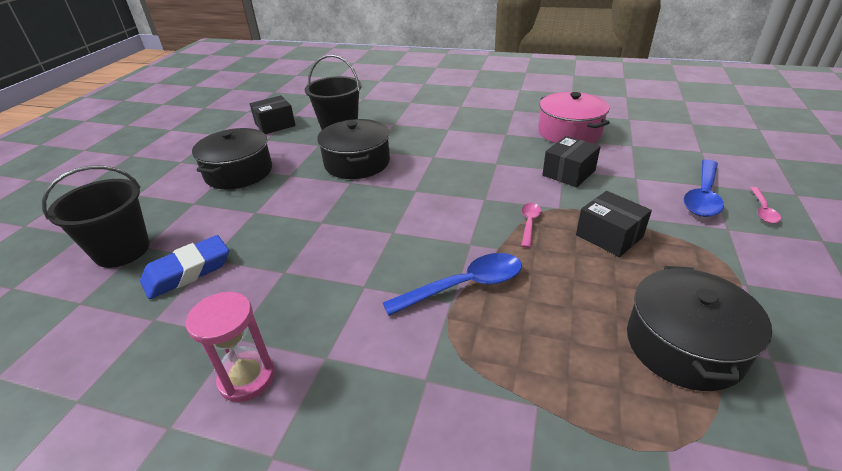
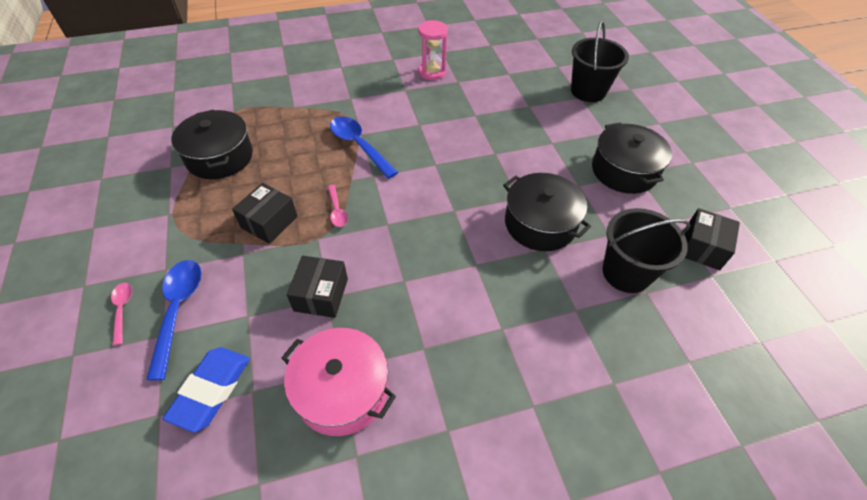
camera: 145 degrees right, 15 degrees up
(188, 271) = (530, 95): blue eraser -> blue eraser (211, 390)
(464, 286) = (359, 146): blue spoon -> blue spoon turned 105 degrees clockwise
(609, 236) = (269, 222): black box -> black box turned 75 degrees counterclockwise

